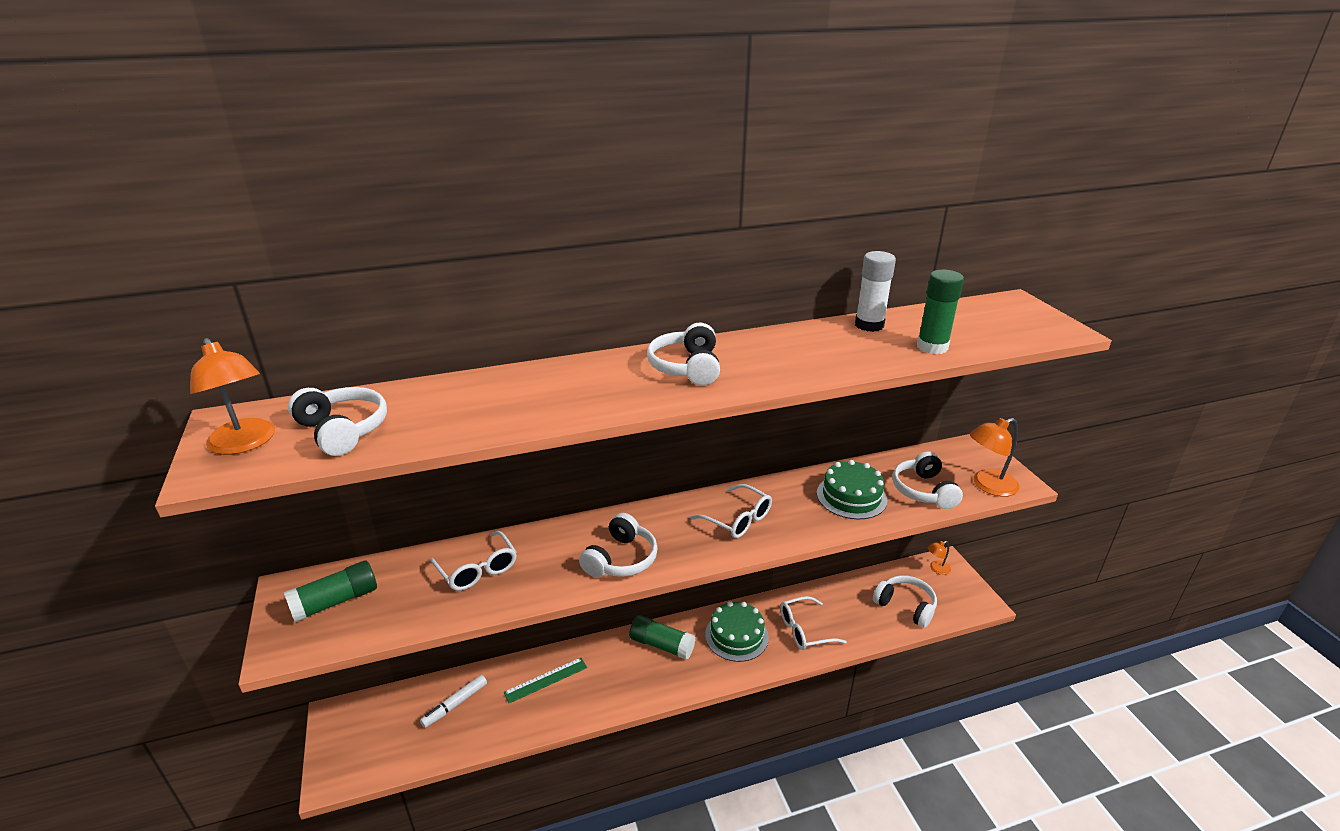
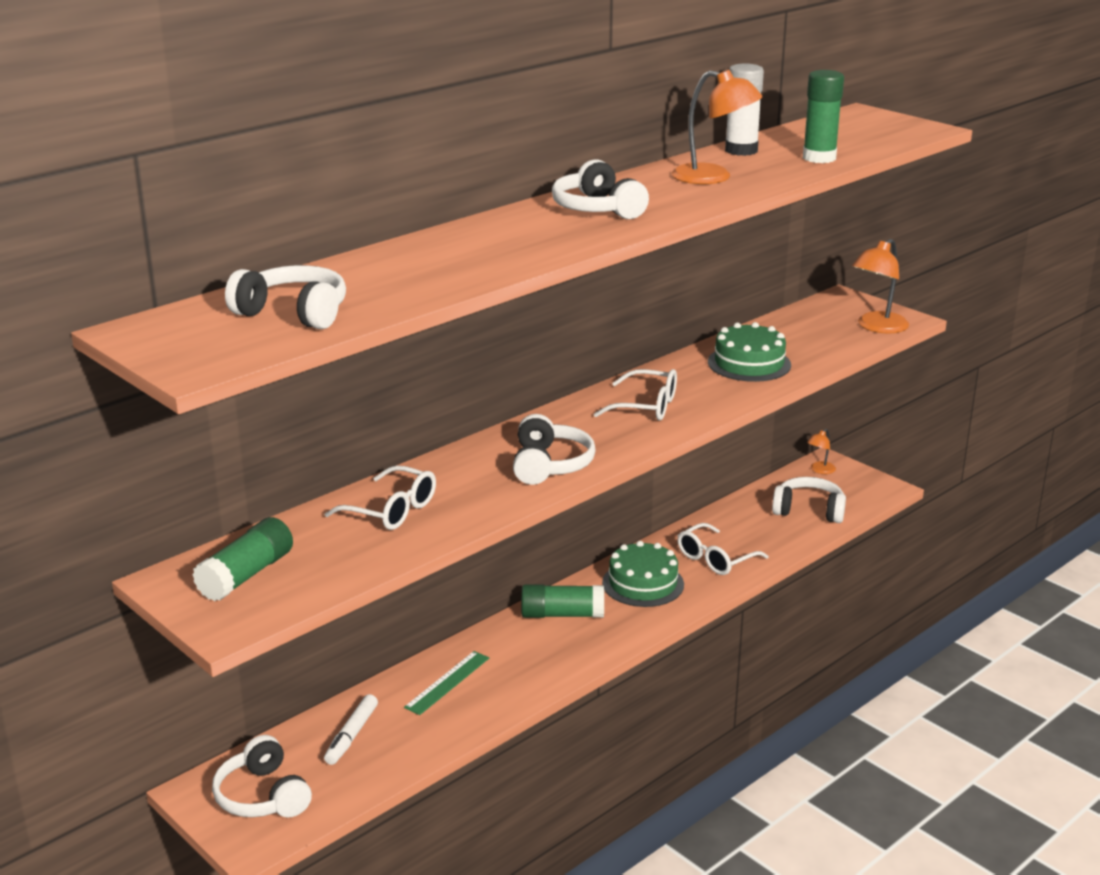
camera: 25 degrees left, 5 degrees down
(245, 443) = (195, 341): orange lamp -> orange lamp (713, 177)
(923, 491) = (818, 344): white headphones -> white headphones (263, 796)

